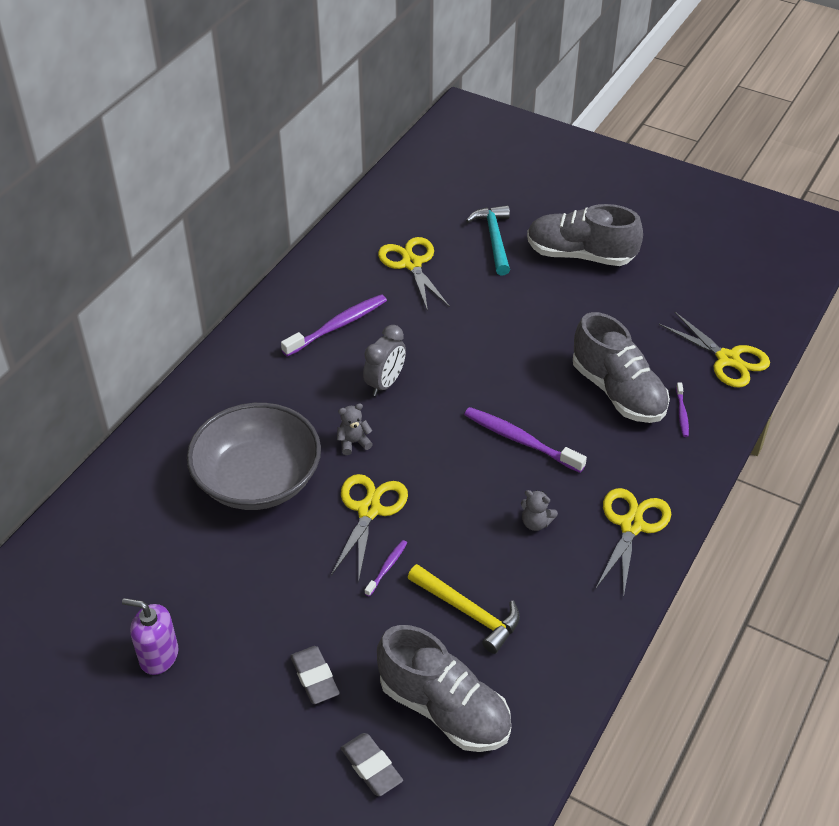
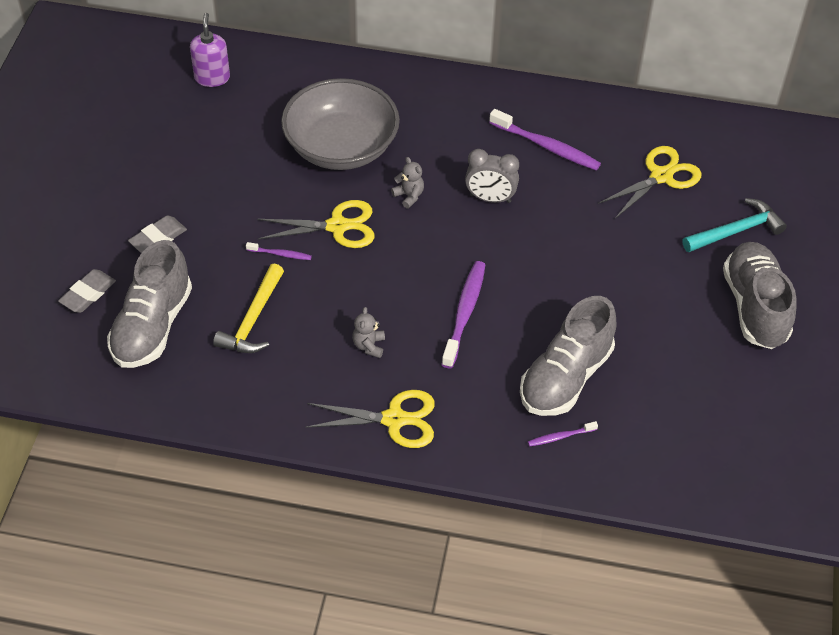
camera: 70 degrees right, 5 degrees up
(158, 656) = (150, 143): purple soap dispenser -> purple soap dispenser (212, 77)
(728, 359) = (661, 466): yellow scissors -> none

